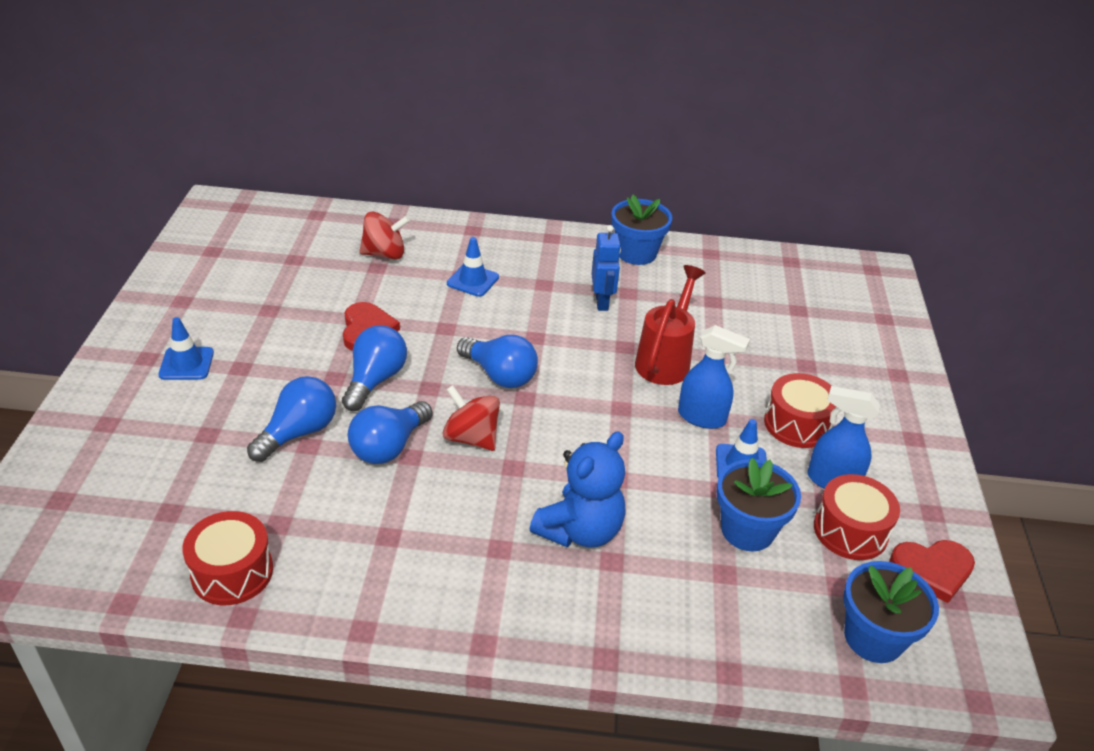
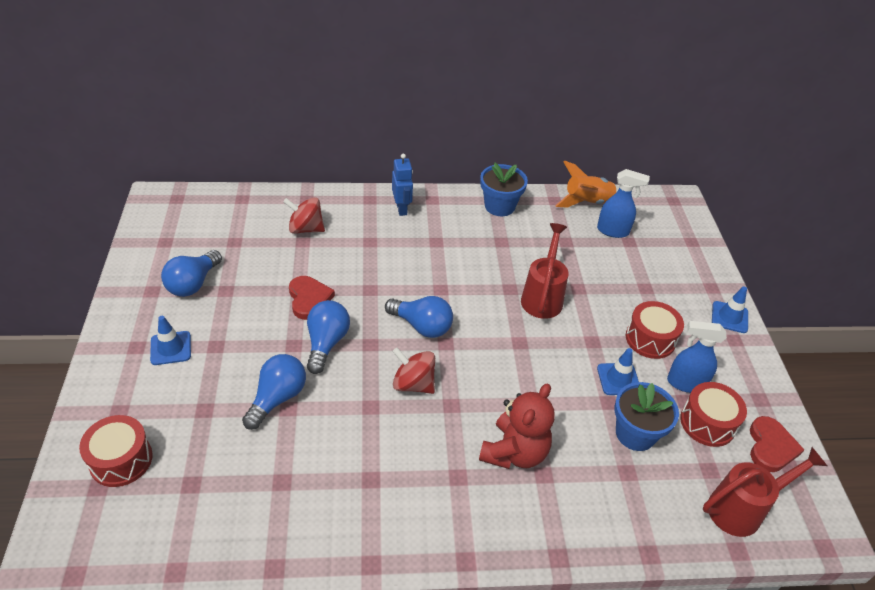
camera: 10 degrees left, 5 degrees up
(232, 572) = (256, 530): red drum -> red drum (121, 460)
(384, 254) = (305, 229): red spinning top -> red spinning top turned 150 degrees counterclockwise
(389, 447) = (352, 401): blue light bulb -> blue light bulb (193, 284)
(473, 280) = (380, 245): blue traffic cone -> blue traffic cone (729, 317)
(580, 530) = (514, 452): blue teddy bear -> red teddy bear
(602, 302) = (484, 252): blue robot -> blue robot (402, 209)
(702, 417) = (581, 343): blue spray bottle -> blue spray bottle (613, 231)
(754, 260) = (587, 203): none -> orange rocket
(873, 637) = (743, 508): blue flower pot -> red watering can
(932, 570) = (770, 447): red heart -> red heart turned 60 degrees counterclockwise

